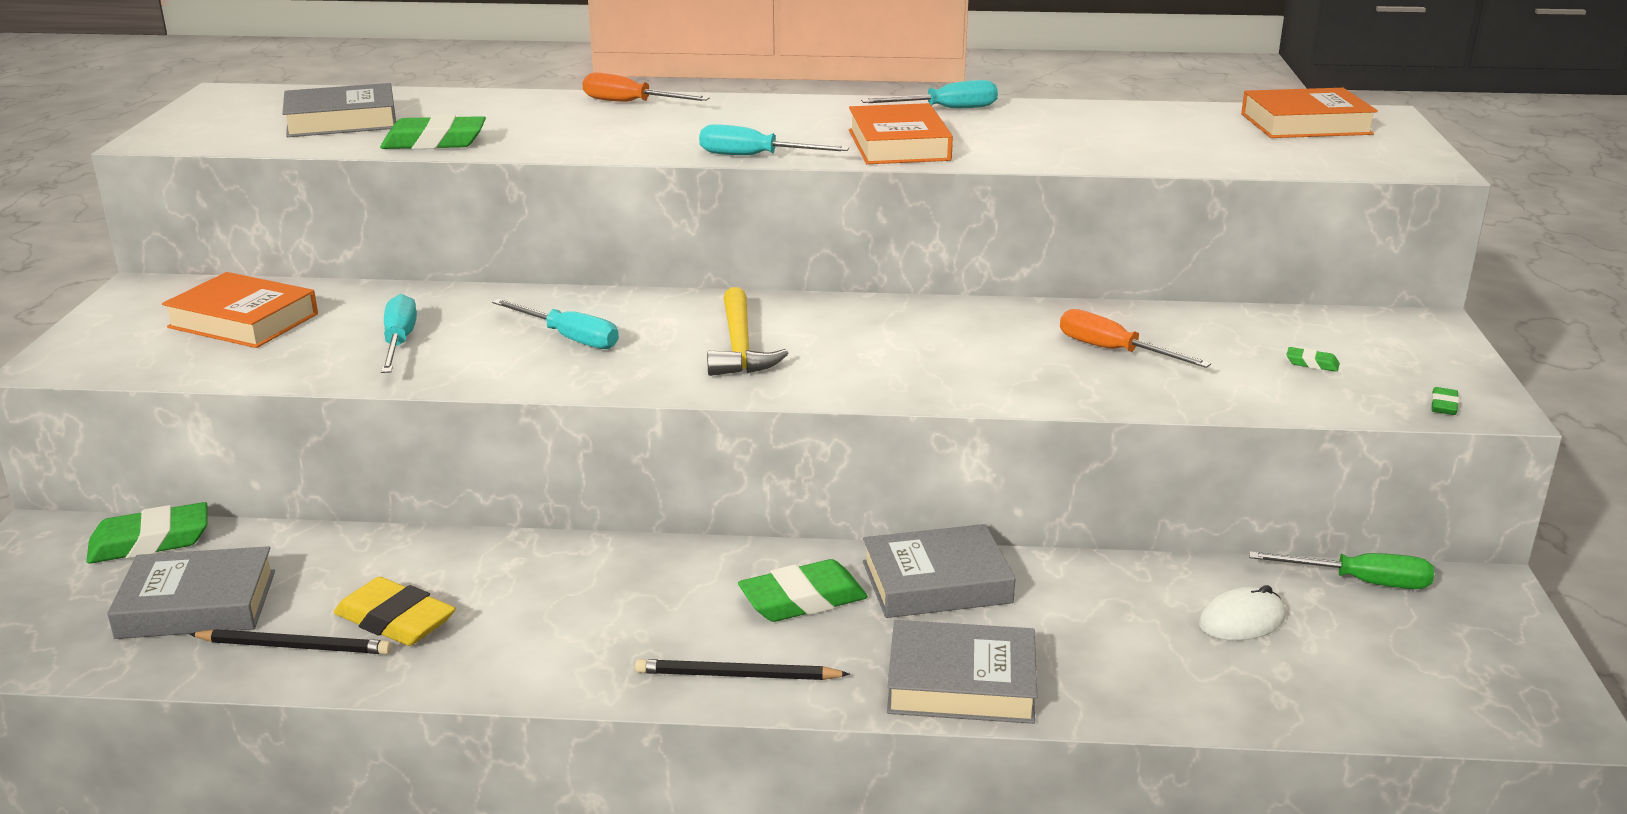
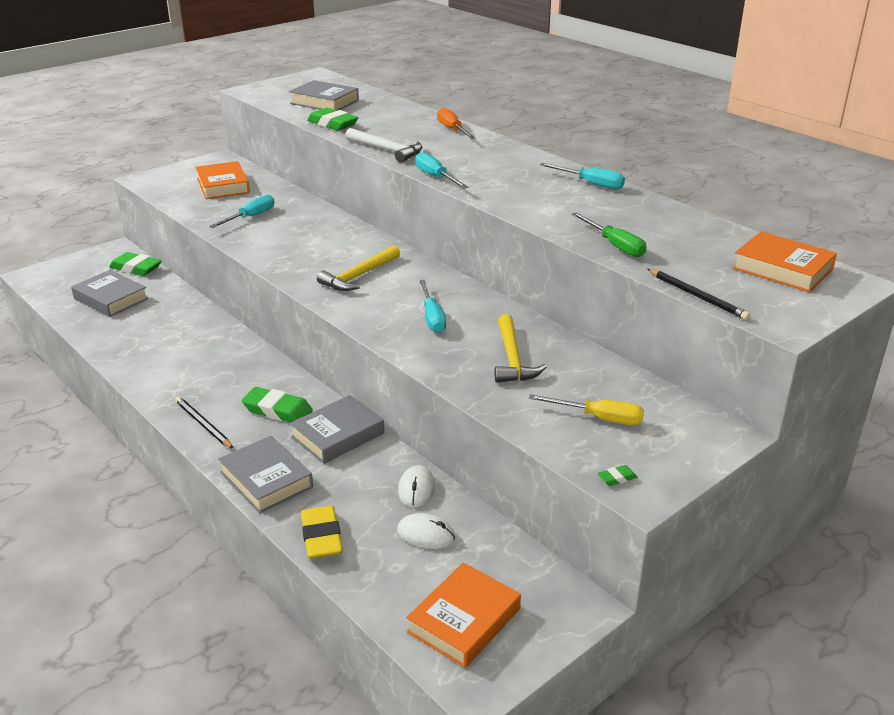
camera: 45 degrees right, 5 degrees up
(295, 646) = (109, 330): black pencil -> black pencil (697, 296)
(395, 621) = (148, 337): yellow eraser -> yellow eraser (321, 537)
(569, 338) = (307, 242): turquoise screwdriver -> turquoise screwdriver (432, 317)
(606, 148) = (387, 150): none -> white hammer
(898, 145) = (514, 195): orange book -> orange book (464, 620)
(936, 582) = (338, 435): grey book -> grey book turned 75 degrees counterclockwise
(1114, 351) = (512, 358): orange screwdriver -> yellow hammer
(1138, 583) = (416, 489): none -> white mouse
(1312, 363) = (599, 418): green eraser -> yellow screwdriver
(1360, 582) = (520, 558): green screwdriver -> green screwdriver (614, 245)

